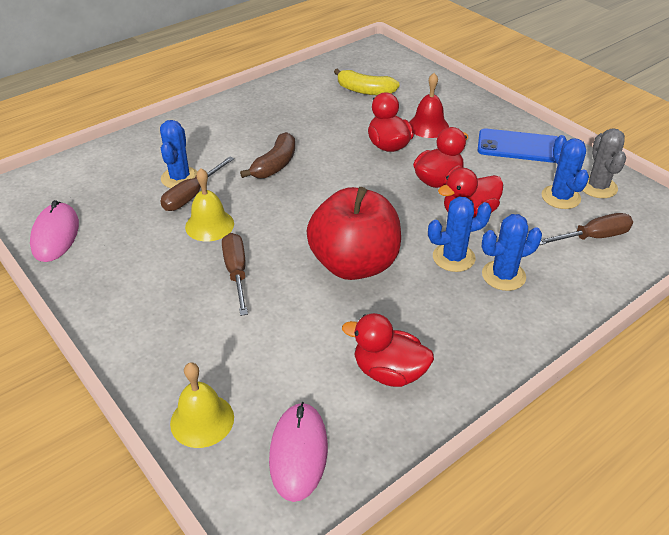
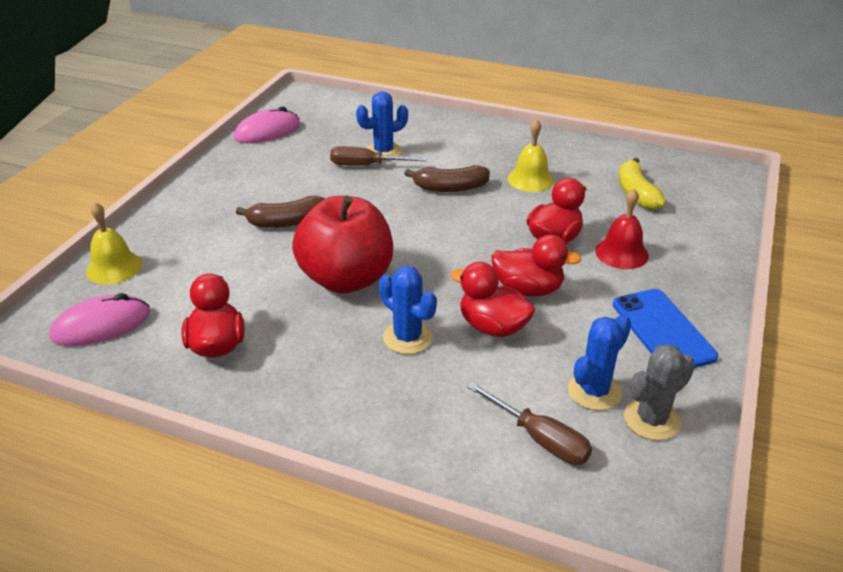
camera: 60 degrees right, 5 degrees down
(209, 225) = (335, 188): yellow bell -> yellow bell (530, 179)
(236, 272) = (286, 222): brown screwdriver -> brown banana
(503, 276) = (407, 381): blue cactus -> none

